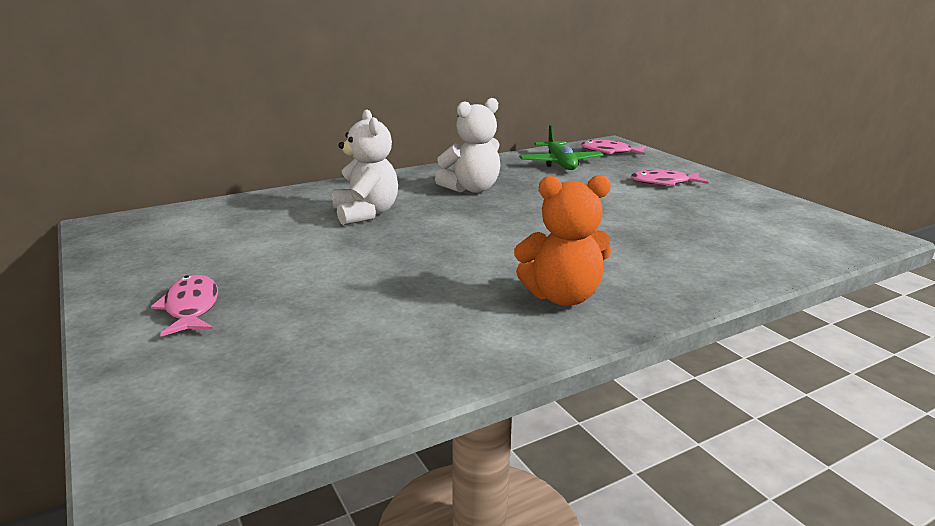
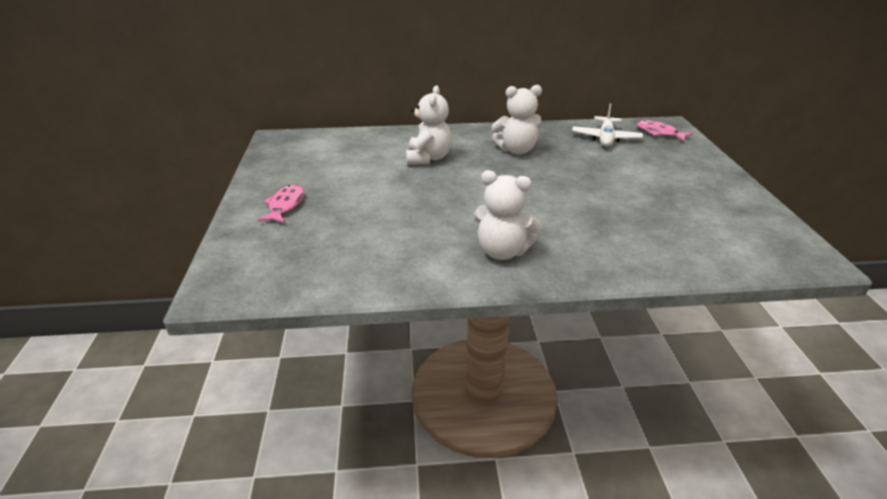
camera: 25 degrees right, 10 degrees up
(560, 163) = (605, 138): green plane -> white plane
(562, 297) = (502, 251): orange teddy bear -> white teddy bear
(664, 183) = (676, 171): pink fish -> none

